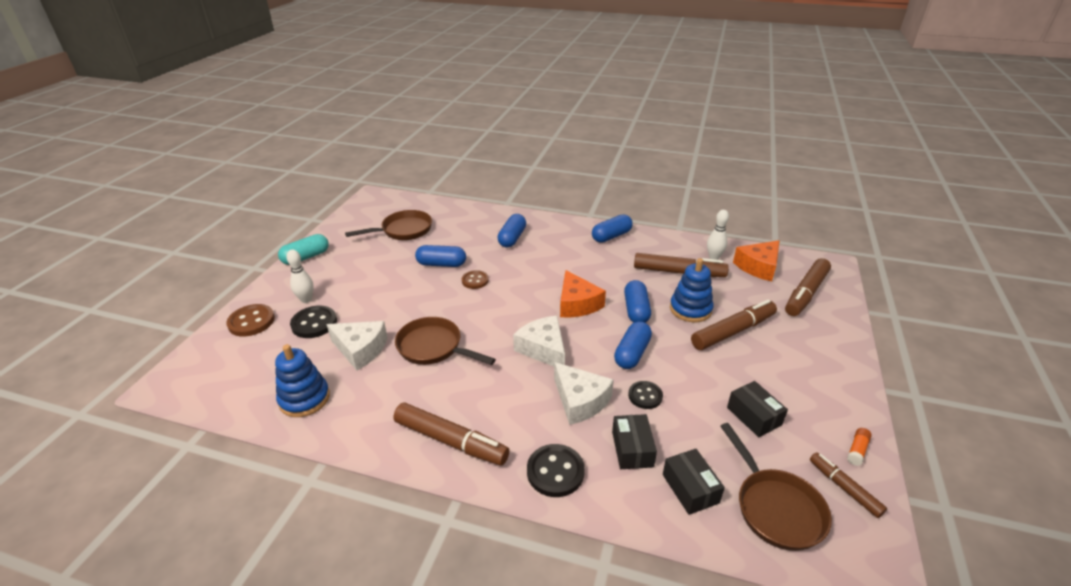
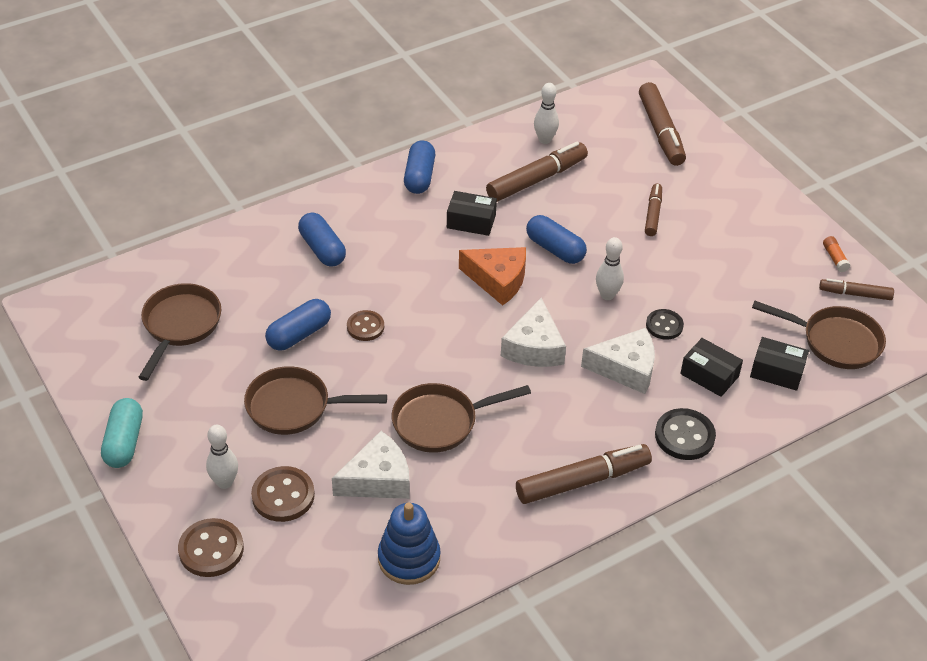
camera: 50 degrees left, 10 degrees up
(314, 323) = (283, 496): black button -> brown button
(386, 291) = (294, 407): none -> brown pan
(543, 349) = (534, 347): white cheese -> white cheese turned 90 degrees counterclockwise
(632, 353) = (607, 295): blue capsule -> white bowling pin
(690, 309) = (595, 215): blue stacking toy -> none
(732, 331) = (653, 214): brown marker -> brown marker, size x0.58
(754, 416) = (751, 282): black box -> black box (471, 221)
(758, 267) = (593, 125): orange cheese -> none

